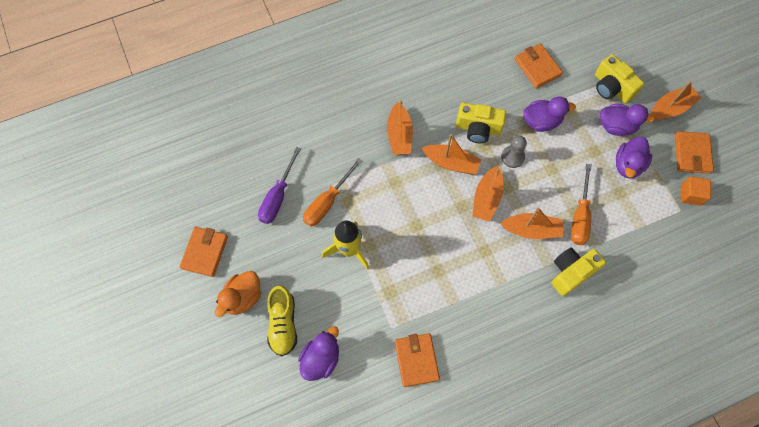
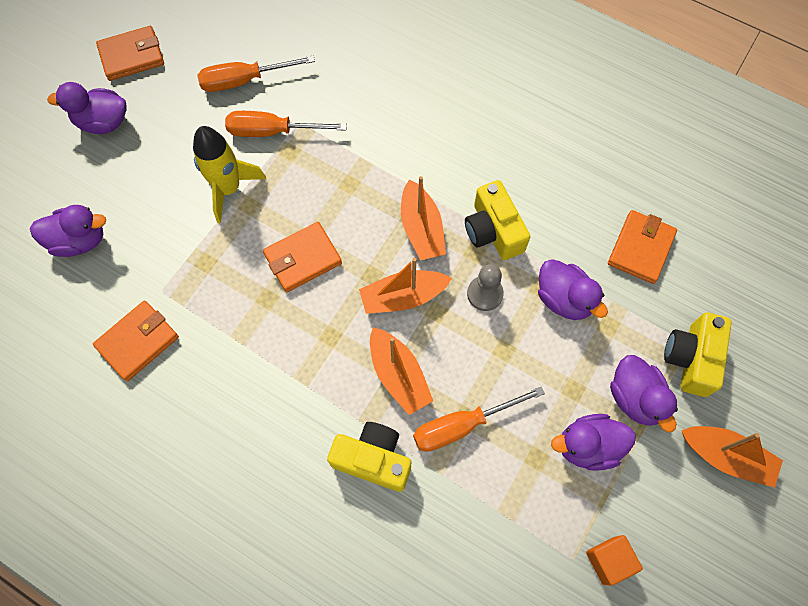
camera: 55 degrees right, 0 degrees up
(243, 297) = (103, 122): orange duck -> purple duck
(278, 197) = (244, 80): purple screwdriver -> orange screwdriver
(283, 324) = (97, 179): yellow shoe -> none
(399, 135) = (415, 151): orange boat -> none
(692, 154) = (677, 527): orange wallet -> orange wallet (303, 259)

